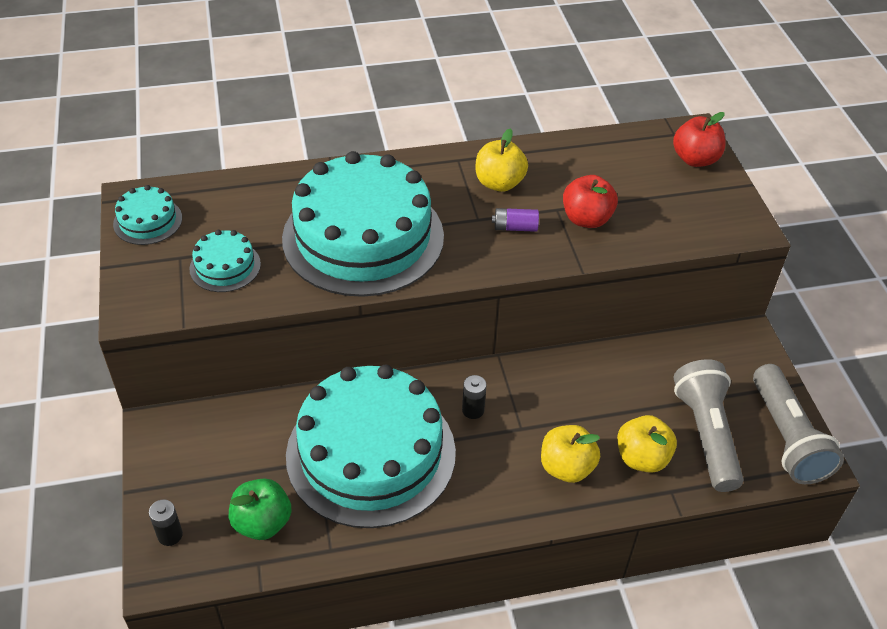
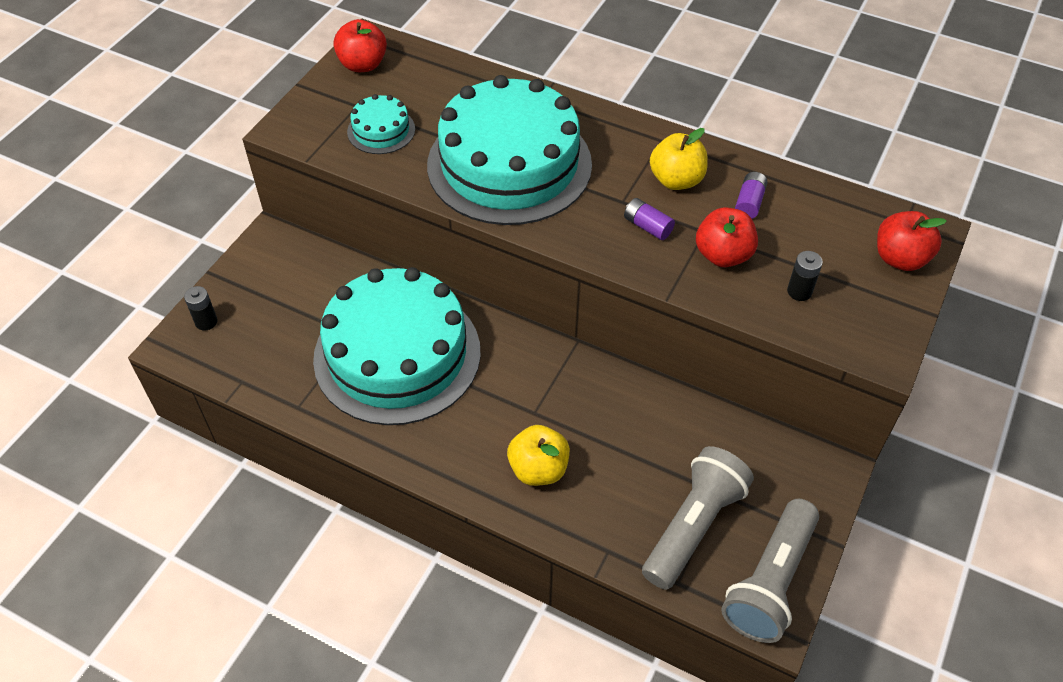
camera: 40 degrees right, 5 degrees up
(148, 221) = (363, 65): turquoise cake -> red apple
(262, 523) = (272, 354): green apple -> none
(473, 410) = (510, 372): black battery -> black battery (799, 291)
(565, 173) = (749, 203): none -> purple battery
(642, 458) = (612, 506): yellow apple -> none

